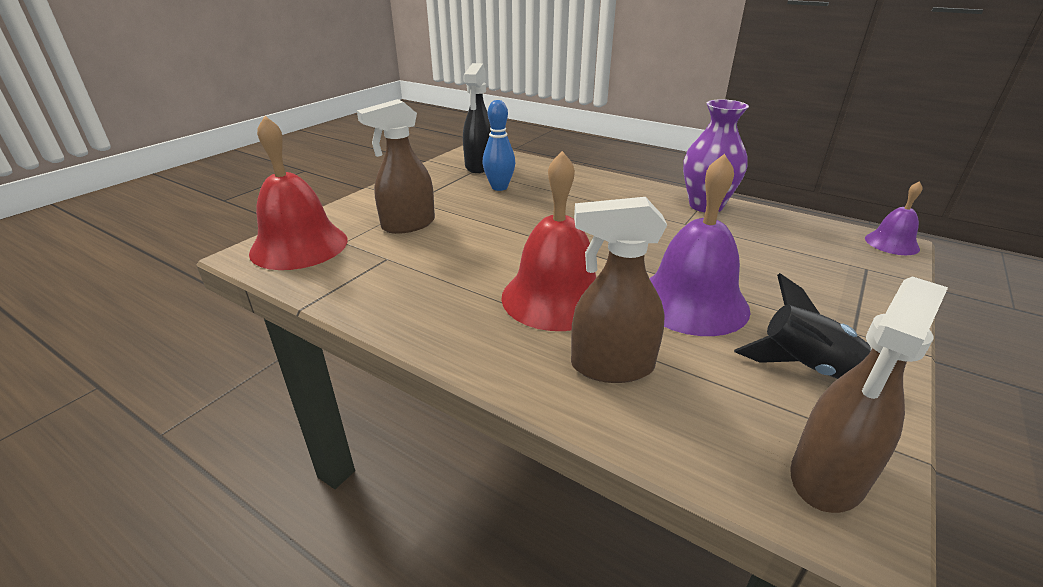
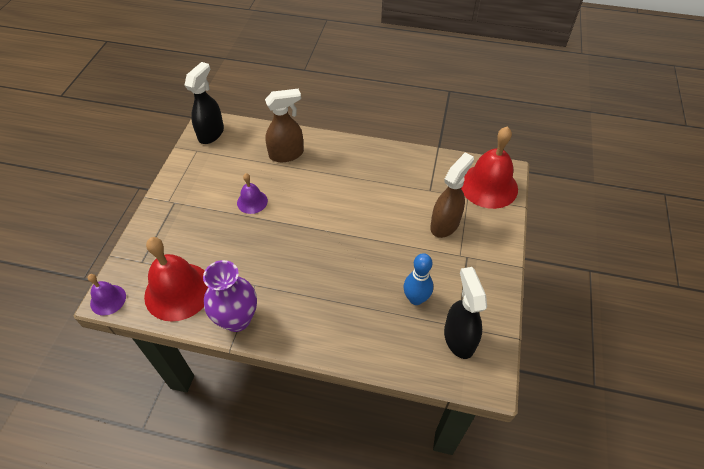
camera: 160 degrees right, 20 degrees up
(555, 297) = (322, 186): red bell -> red bell (178, 291)
(692, 302) = (252, 201): purple bell -> purple bell, size x0.52
(805, 367) = (205, 175): black rocket -> none
(827, 477) = (211, 133): brown spray bottle -> black spray bottle

